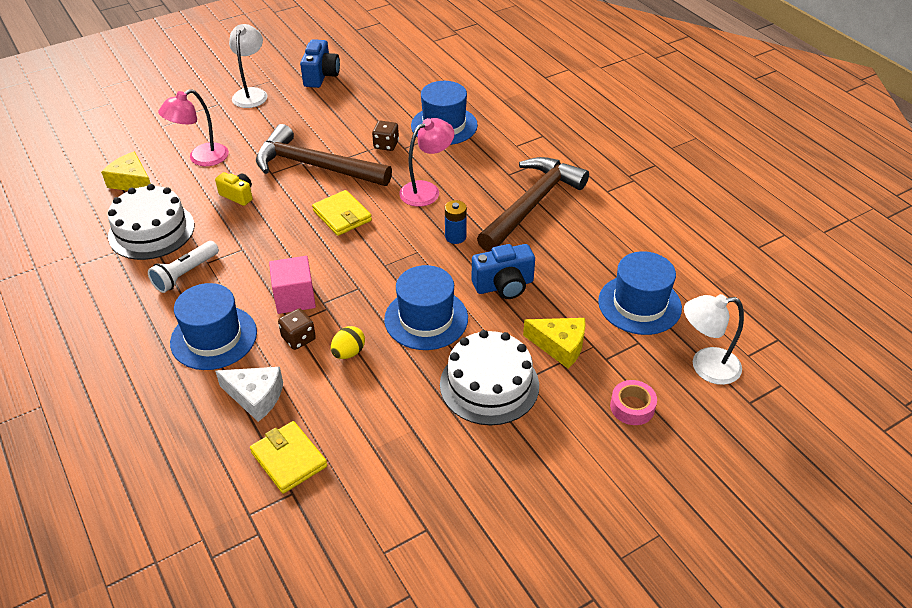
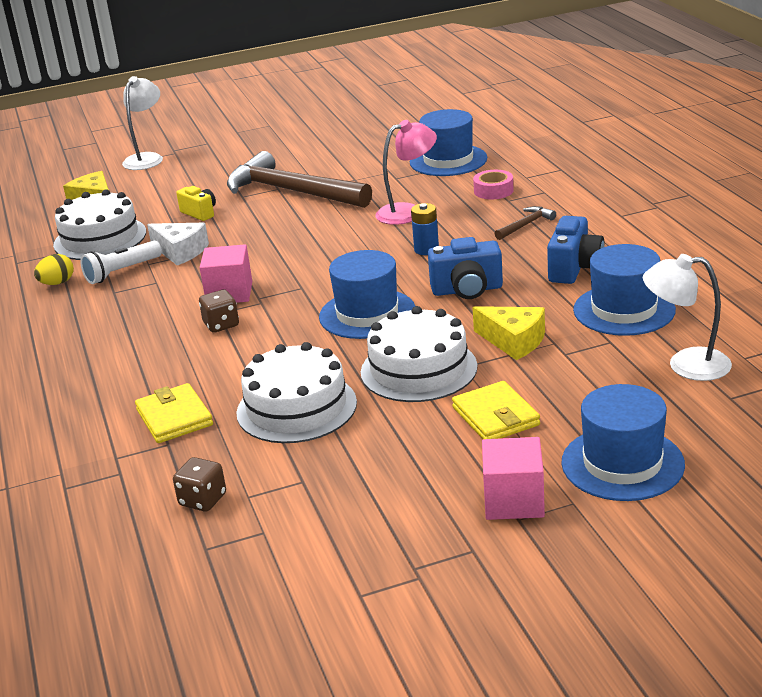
camera: 15 degrees right, 15 degrees down
(201, 158) = (172, 184): pink lamp -> none
(214, 337) = (132, 321): blue hat -> blue hat (622, 463)
(252, 94) = (245, 135): white lamp -> white lamp (147, 158)
(255, 397) = (158, 368): white cheese -> white cheese (180, 252)
(321, 76) = (325, 121): blue camera -> blue camera (574, 268)
(342, 216) = (306, 230): yellow wallet -> yellow wallet (495, 416)
(348, 352) = (271, 338): yellow egg -> yellow egg (57, 283)
(386, 145) = (376, 175): brown dice -> brown dice (203, 500)
(396, 439) = (296, 407): none -> white cake
(531, 204) = (525, 225): brown hammer -> brown hammer, size x0.41
(611, 537) = (513, 501): none -> pink cube
(632, 407) = (581, 395): pink tape -> pink tape (493, 191)

